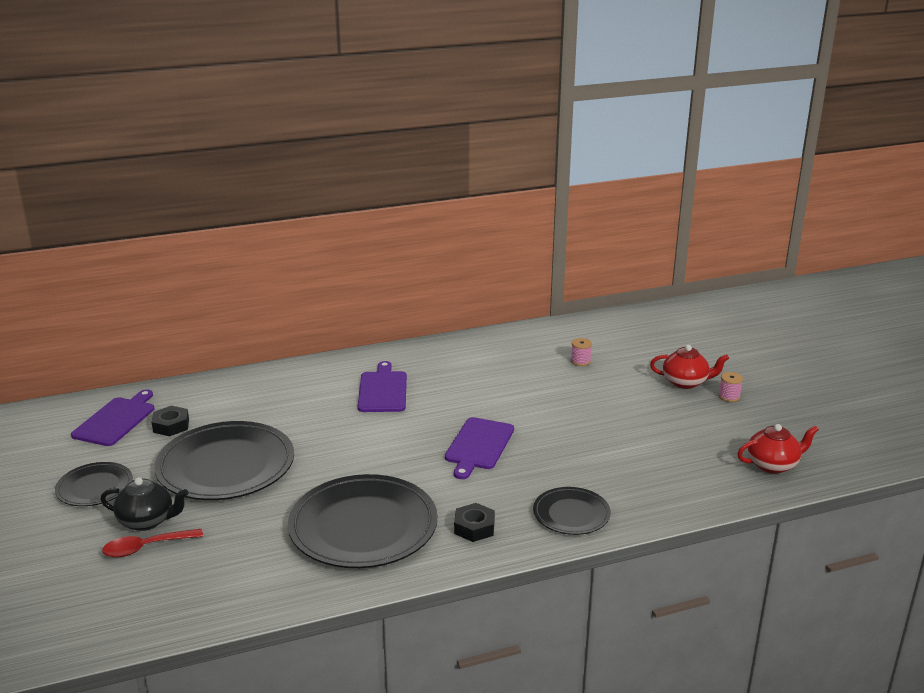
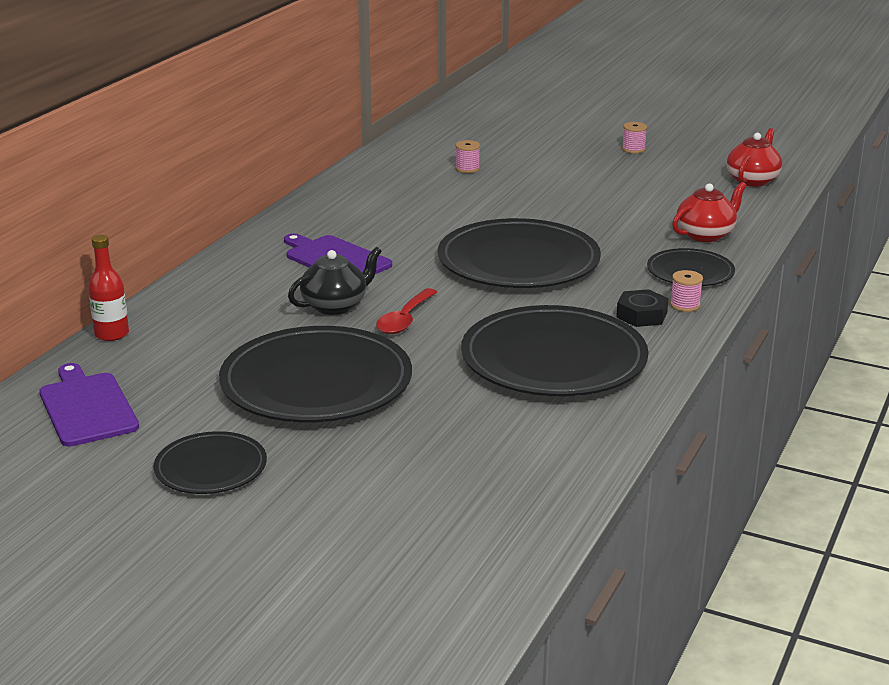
camera: 45 degrees left, 0 degrees up
(146, 548) = (392, 478): red spoon -> red spoon (405, 320)
(147, 521) = (341, 460): black teapot -> black teapot (335, 306)
(171, 426) = (170, 381): black nut -> none
(200, 382) = (112, 334): none -> red bottle
(478, 446) = (518, 261): purple cutting board -> black plate
(516, 537) = (685, 305): none -> pink spool
(686, 382) = (582, 152): red teapot -> red teapot (706, 235)

